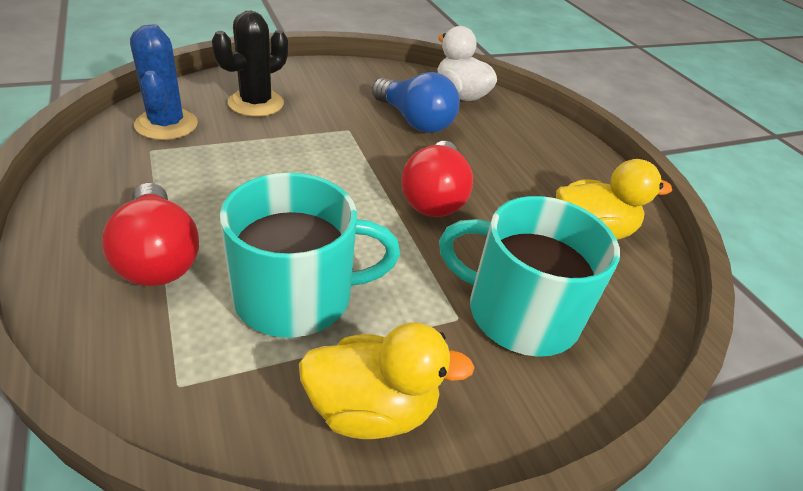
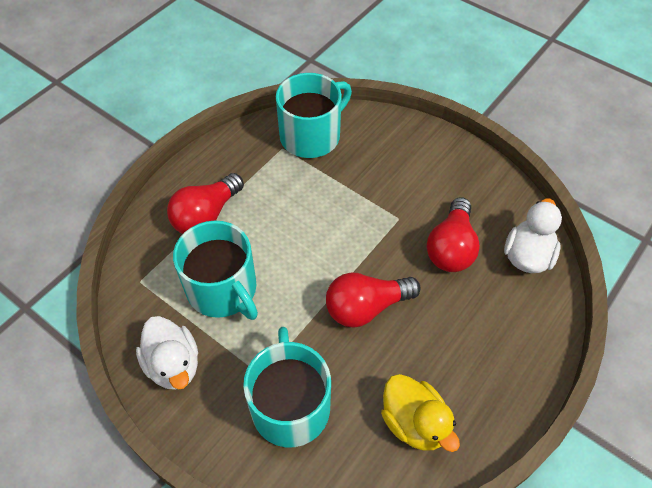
camera: 65 degrees right, 15 degrees up
(166, 124) = (311, 135): blue cactus -> turquoise mug
(256, 103) = (377, 155): black cactus -> none
(372, 409) = (173, 365): yellow duck -> white duck
(414, 121) = (451, 247): blue light bulb -> red light bulb

